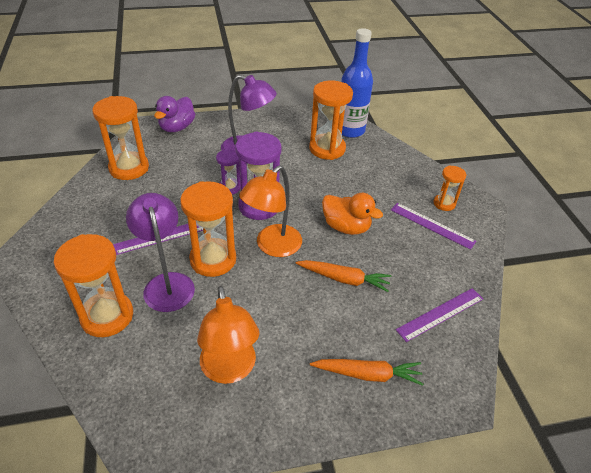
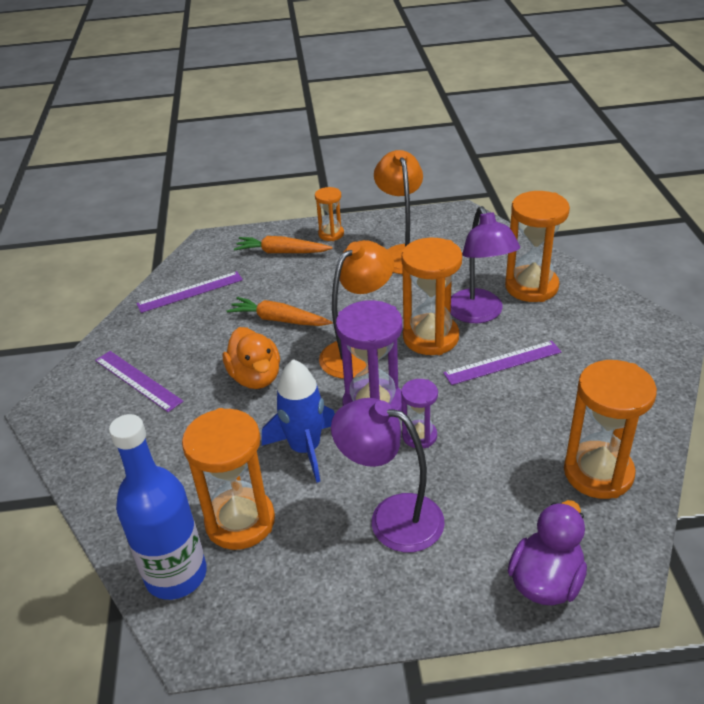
camera: 170 degrees left, 5 degrees down
(300, 181) = (305, 449): none -> blue rocket
(346, 227) = (255, 377): orange duck -> orange duck turned 150 degrees counterclockwise
(444, 203) = (98, 412): orange hourglass -> orange hourglass (331, 234)

